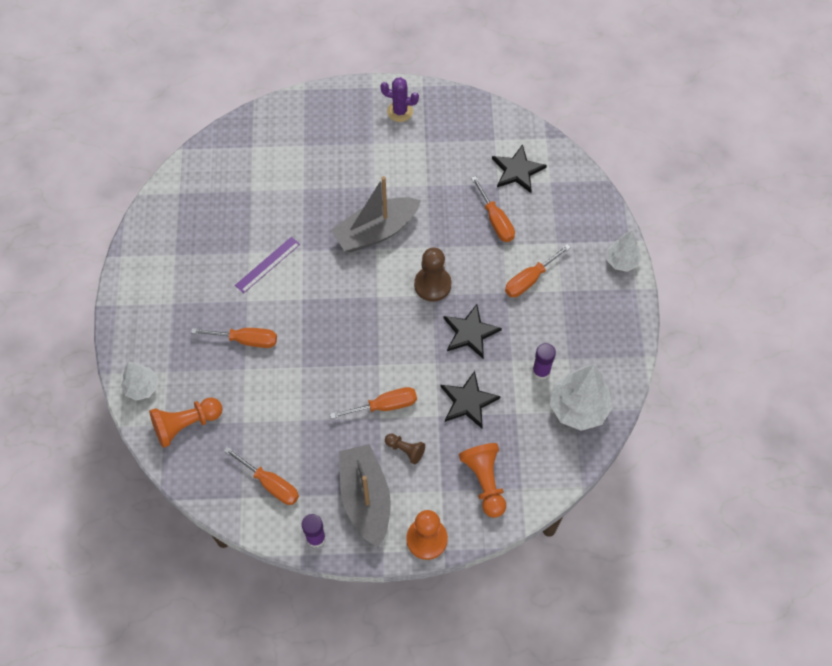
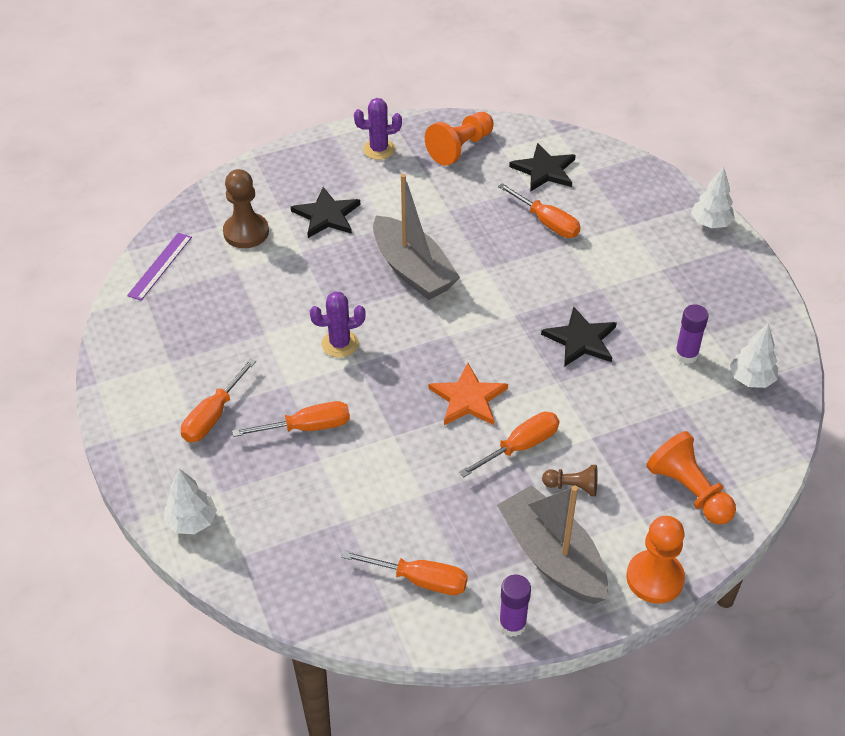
camera: 20 degrees left, 15 degrees down
(186, 425) = (272, 547): orange pawn -> orange pawn (460, 148)
(267, 264) = (295, 339): purple ruler -> purple ruler (160, 266)
(297, 279) = (340, 344): none -> purple cactus
(366, 354) = (468, 398): none -> orange star
(376, 231) = (412, 270): grey boat -> grey boat turned 75 degrees counterclockwise
(432, 285) = (509, 304): brown pawn -> brown pawn (246, 232)
(468, 401) = (619, 411): black star -> black star (326, 215)
(530, 279) = (619, 268): orange screwdriver -> orange screwdriver (213, 415)
(578, 408) = (751, 379): white tree -> white tree, size x0.60

